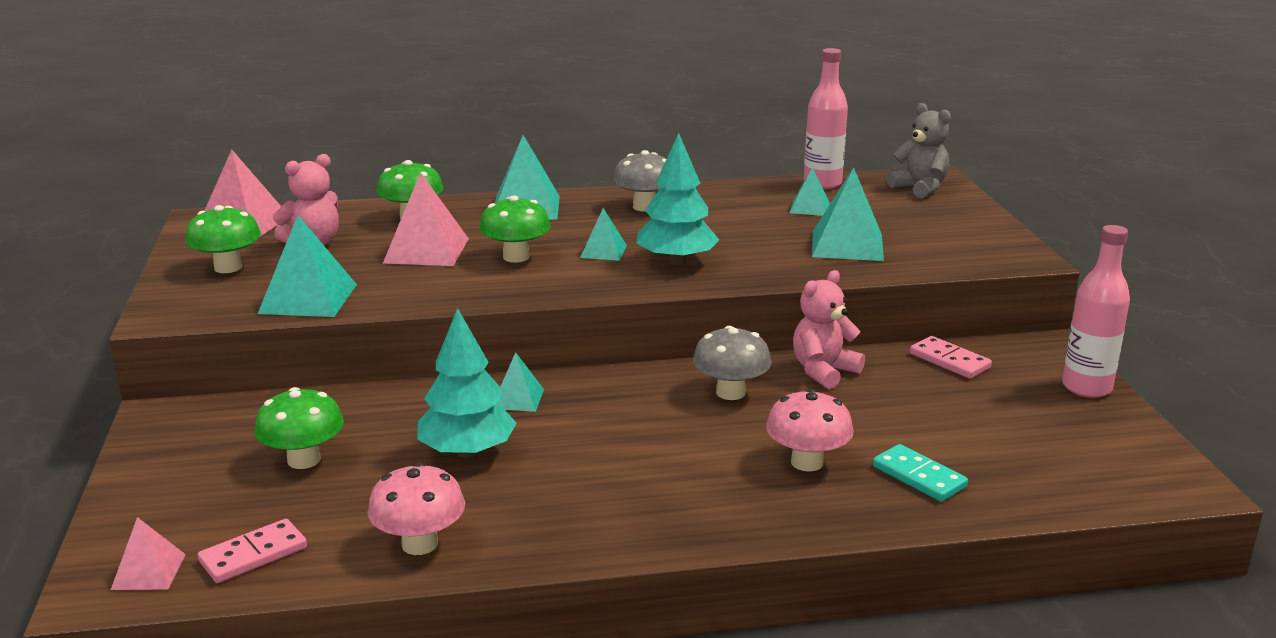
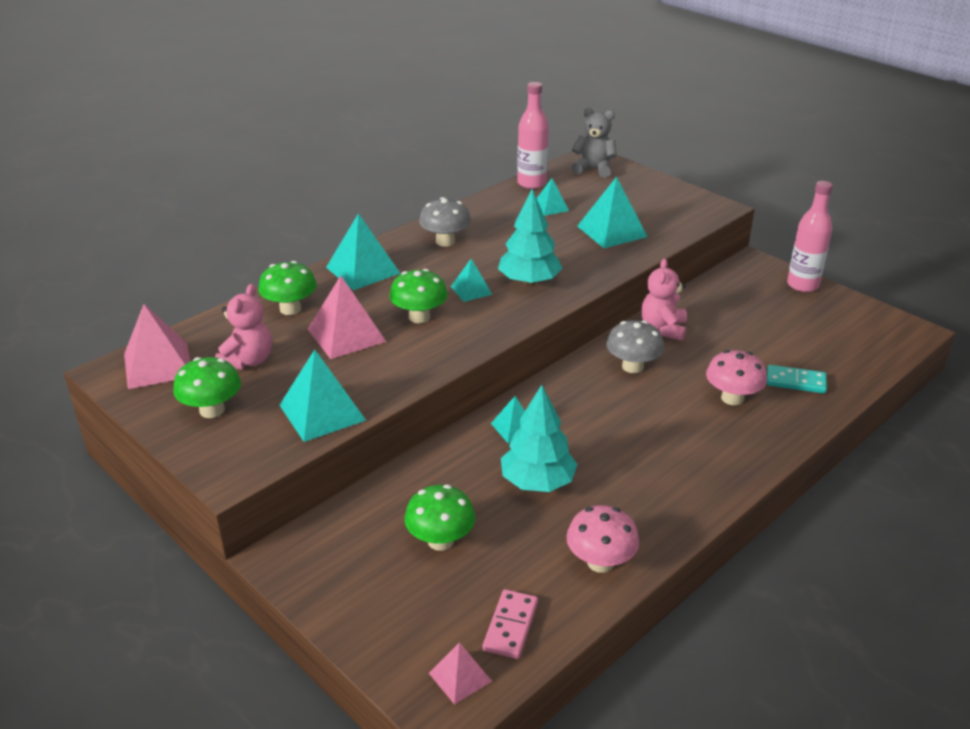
camera: 35 degrees left, 10 degrees up
(949, 361) = (718, 293): pink domino -> none

